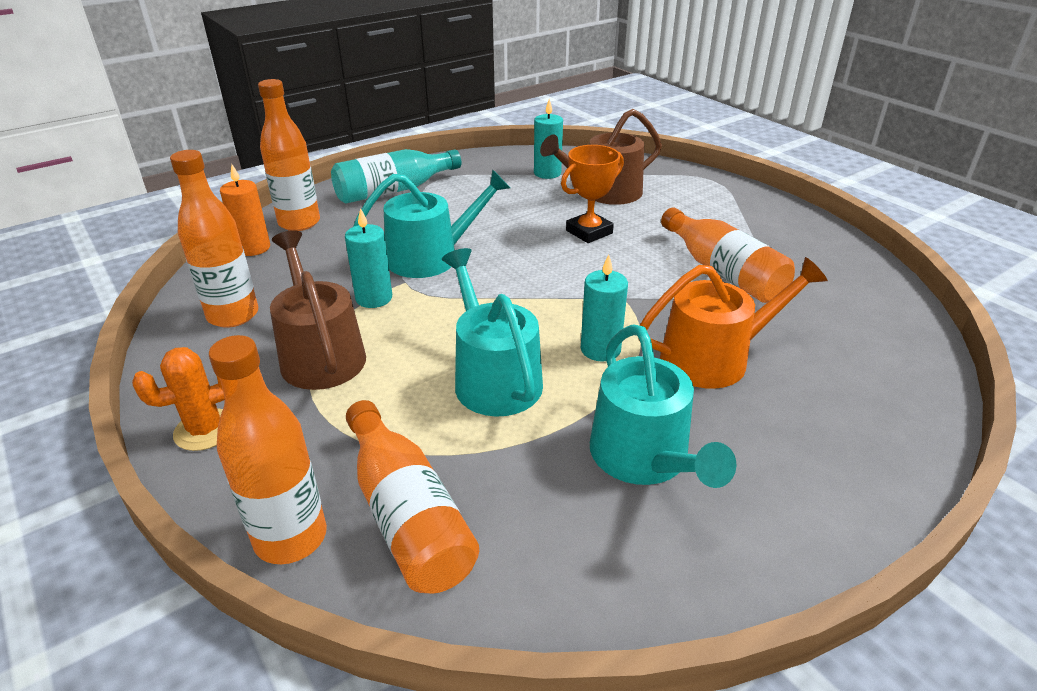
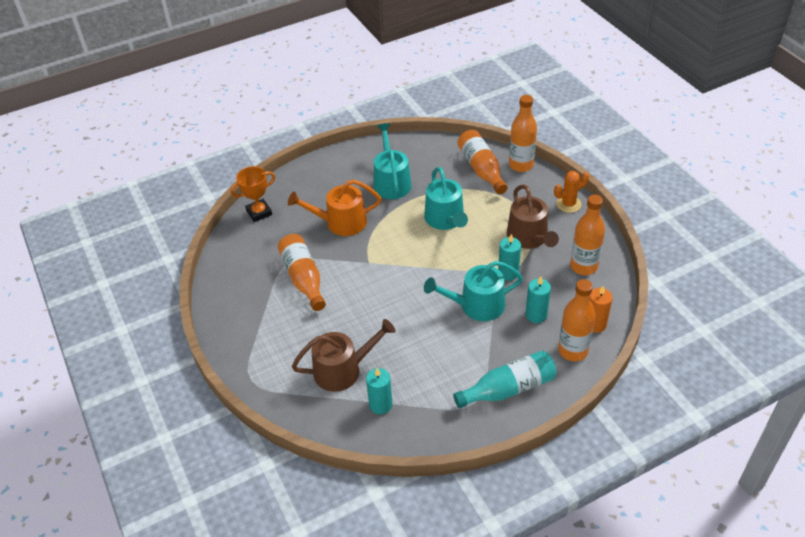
camera: 170 degrees left, 10 degrees up
(589, 232) = (370, 322): orange trophy -> orange trophy (259, 212)
(600, 349) = (392, 231): turquoise candle -> turquoise candle (536, 315)

